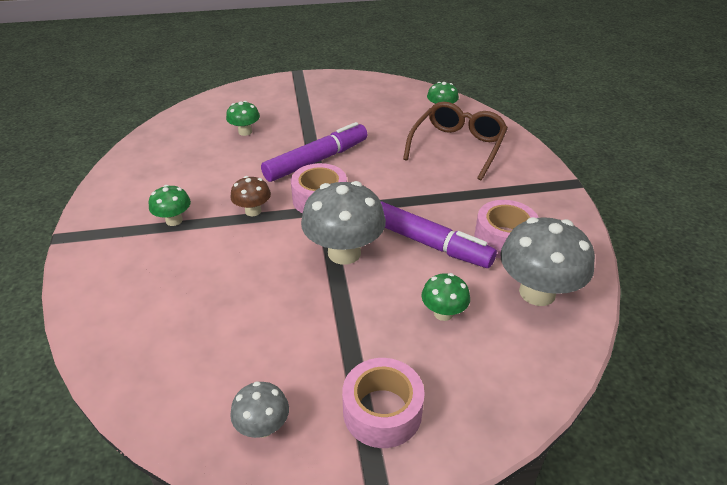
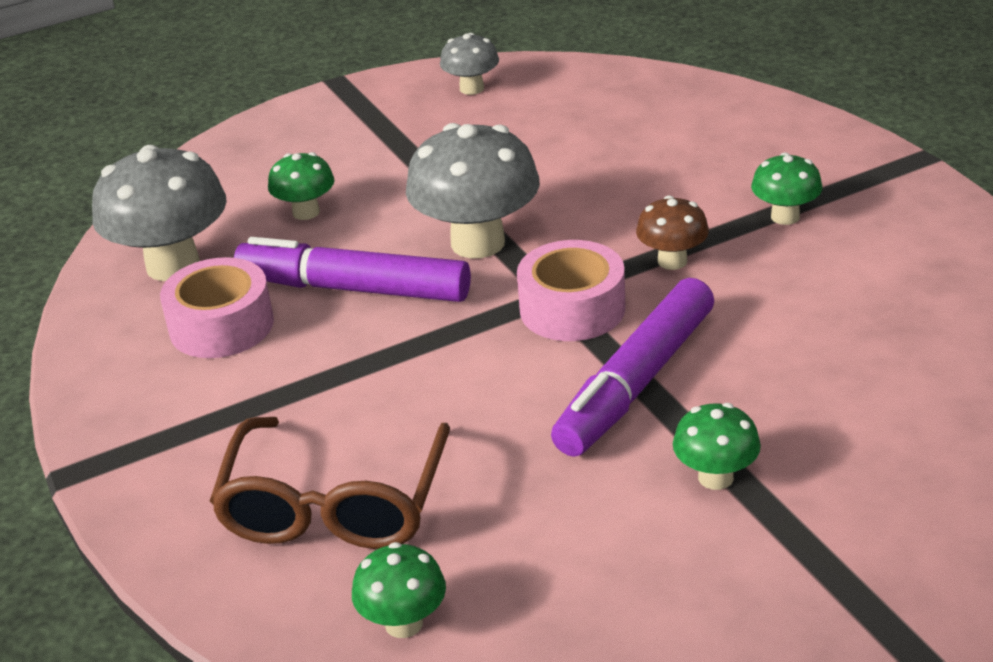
camera: 165 degrees right, 5 degrees down
(245, 132) = (858, 410): green mushroom -> green mushroom (715, 477)
(382, 411) = (355, 123): pink tape -> none

